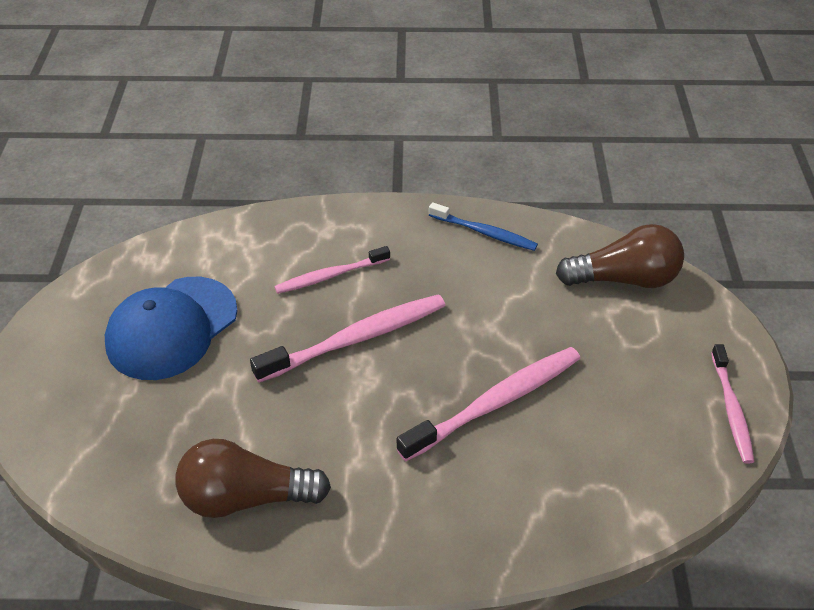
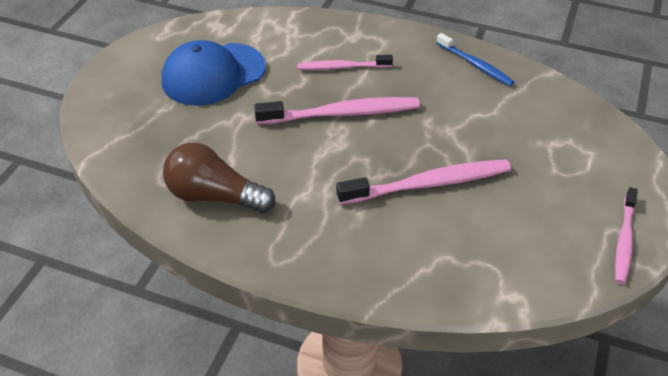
camera: 20 degrees right, 0 degrees up
(624, 279) = (576, 123): brown light bulb -> none

